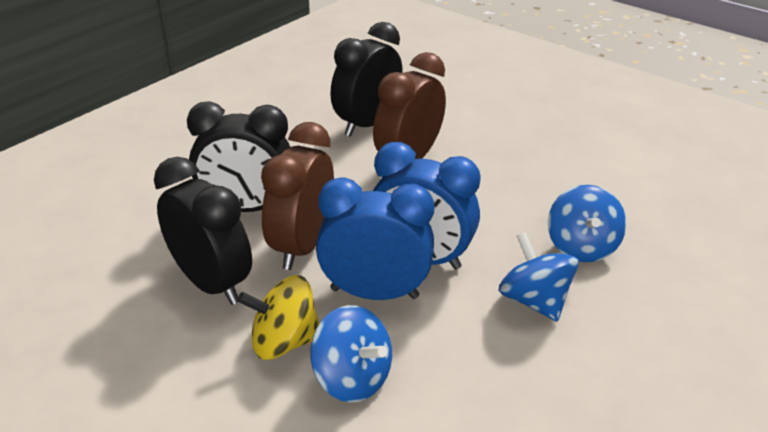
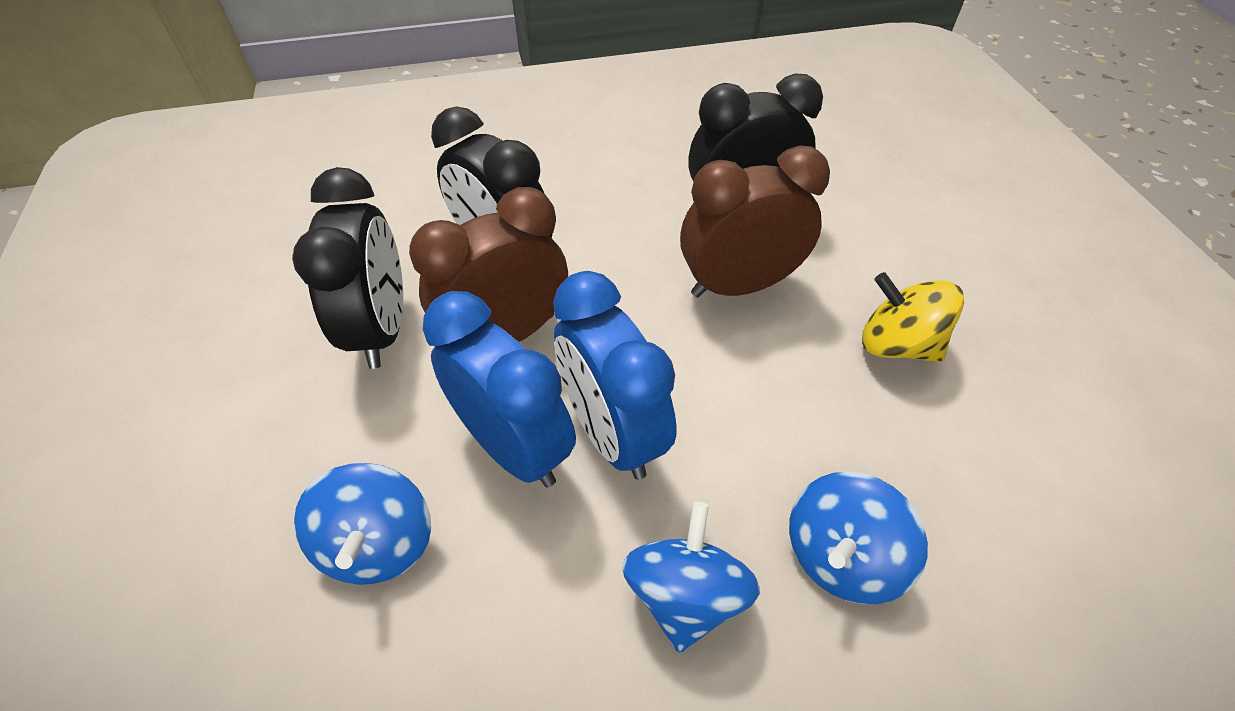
camera: 40 degrees right, 15 degrees up
(284, 341) = (368, 446): yellow spinning top -> yellow spinning top (897, 345)

